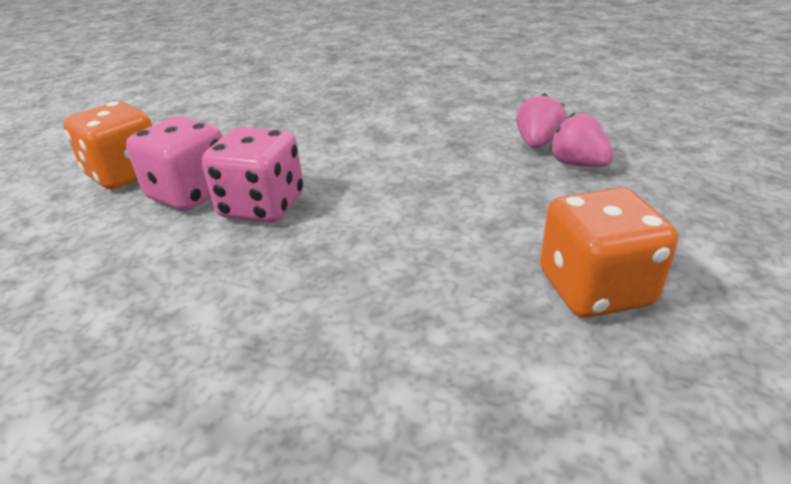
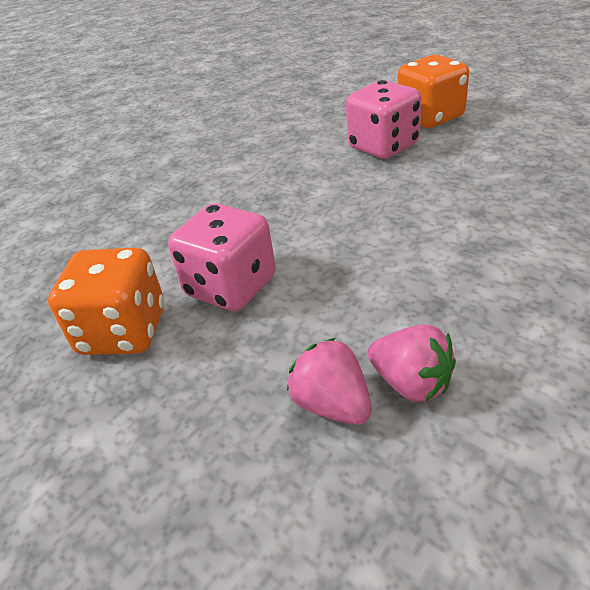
camera: 110 degrees right, 5 degrees up
(262, 207) = (345, 177): pink dice -> pink dice (231, 287)
(577, 164) = (332, 405): pink strawberry -> pink strawberry turned 105 degrees counterclockwise

